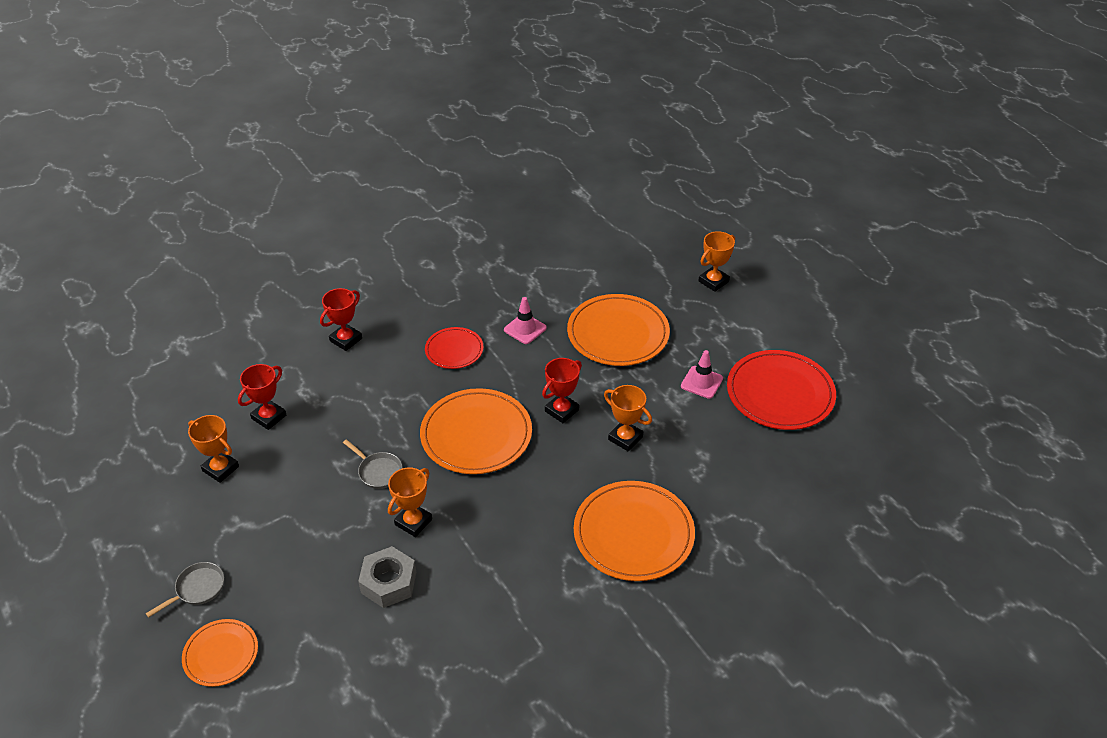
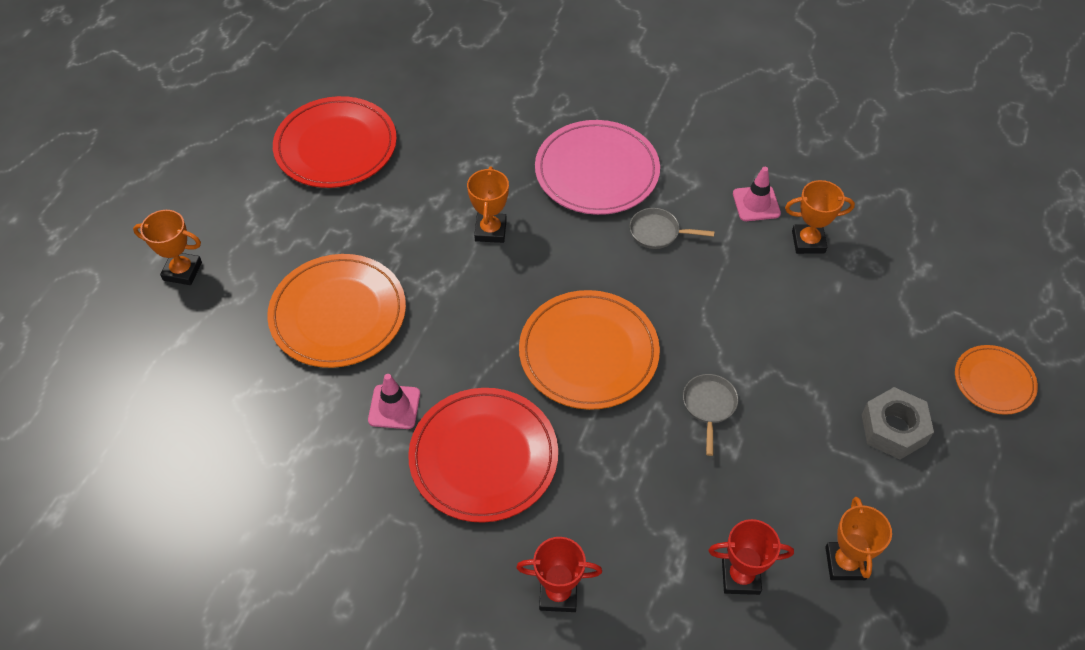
camera: 125 degrees left, 10 degrees up
(197, 589) = (970, 456): grey pan -> grey pan (658, 232)
(388, 582) = (809, 309): grey nut -> grey nut (893, 429)
(413, 522) = (735, 334): orange trophy -> orange trophy (808, 242)
(454, 350) = (483, 457): red plate -> red plate, size x1.77
(561, 410) = (495, 300): red trophy -> none
(633, 533) = (597, 171): orange plate -> pink plate
(701, 382) = (365, 209): pink traffic cone -> pink traffic cone (756, 204)

